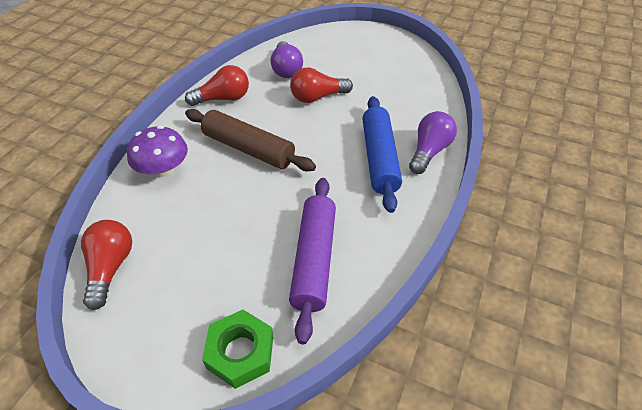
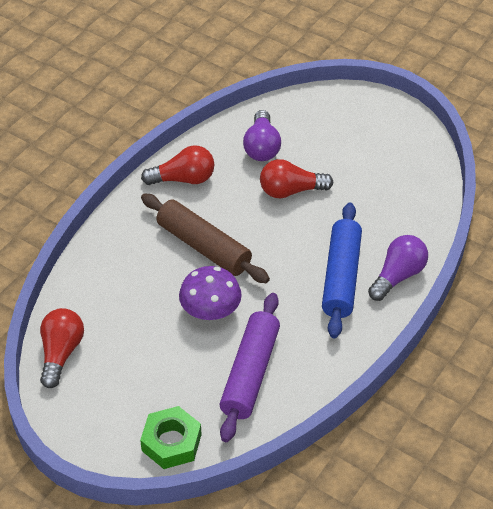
camera: 10 degrees right, 0 degrees up
(163, 169) = (113, 259): purple mushroom -> purple mushroom (210, 310)

